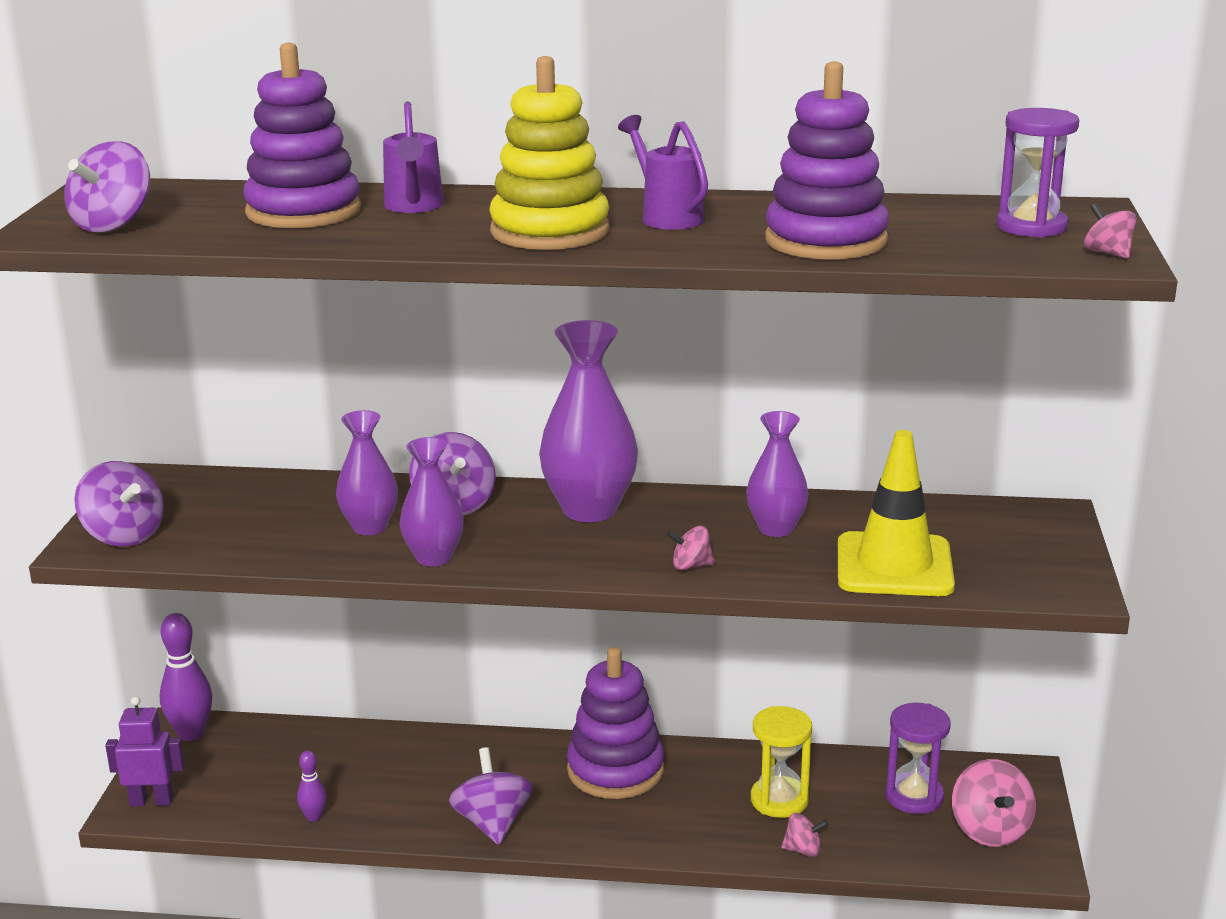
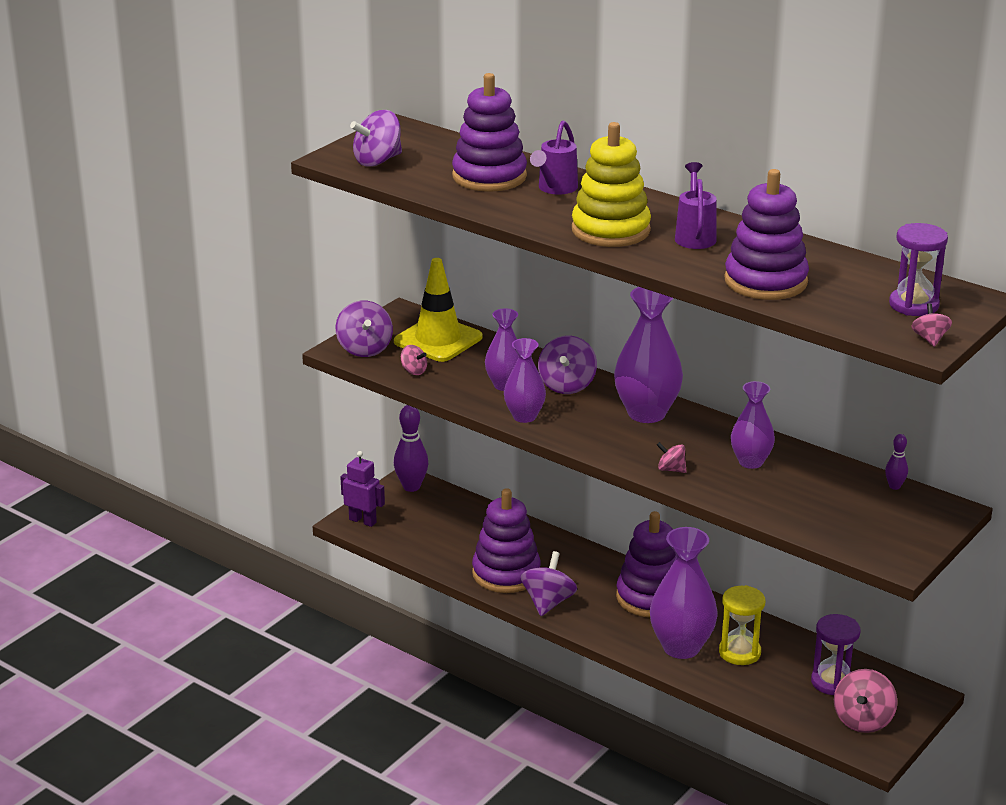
camera: 30 degrees right, 5 degrees up
(314, 817) = (447, 562): purple bowling pin -> purple bowling pin (894, 486)
(407, 804) = (506, 573): none -> purple stacking toy
(706, 819) = (681, 647): none -> purple vase
(803, 850) = (726, 687): pink spinning top -> pink spinning top (414, 371)
(894, 566) = (799, 509): yellow traffic cone -> yellow traffic cone (438, 340)

